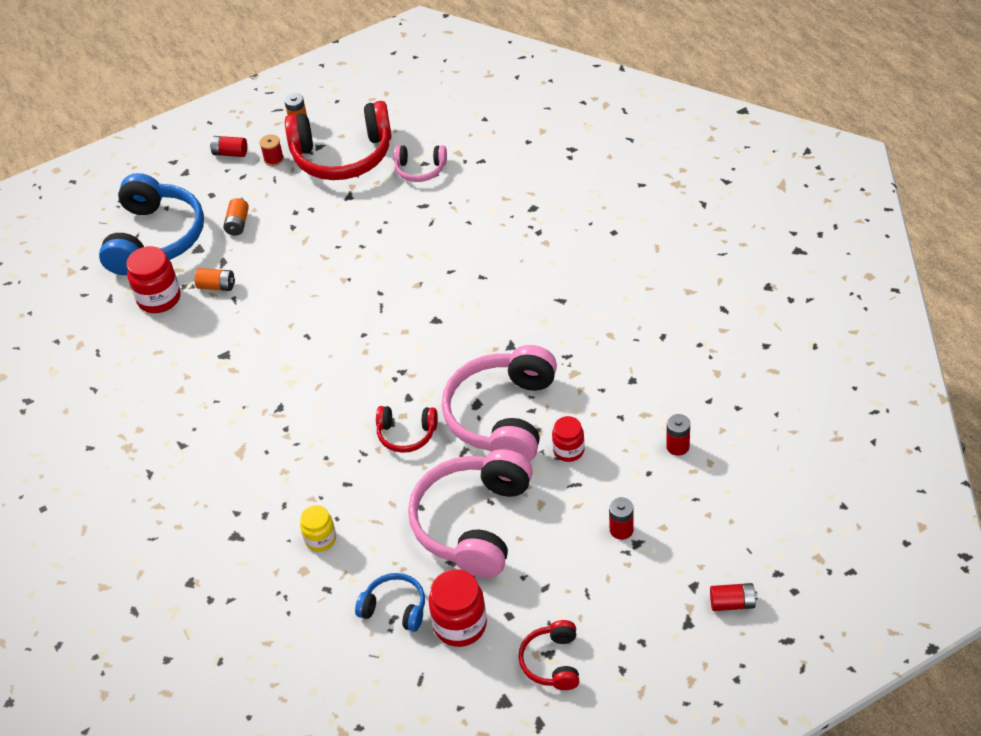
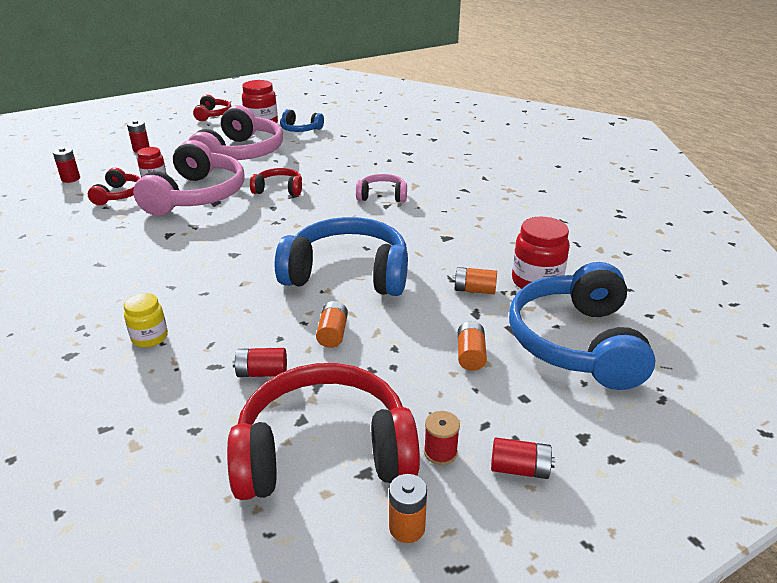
camera: 175 degrees right, 15 degrees down
(320, 539) = (348, 150): yellow jar -> yellow jar (150, 338)
(326, 299) = (347, 274): none -> blue headphones
(338, 236) = (332, 333): none -> orange battery
(420, 169) = (203, 419): pink headphones -> pink headphones (382, 196)
(598, 413) = (118, 195): none -> red headphones
(732, 603) = (95, 127): red battery -> red battery (262, 373)

